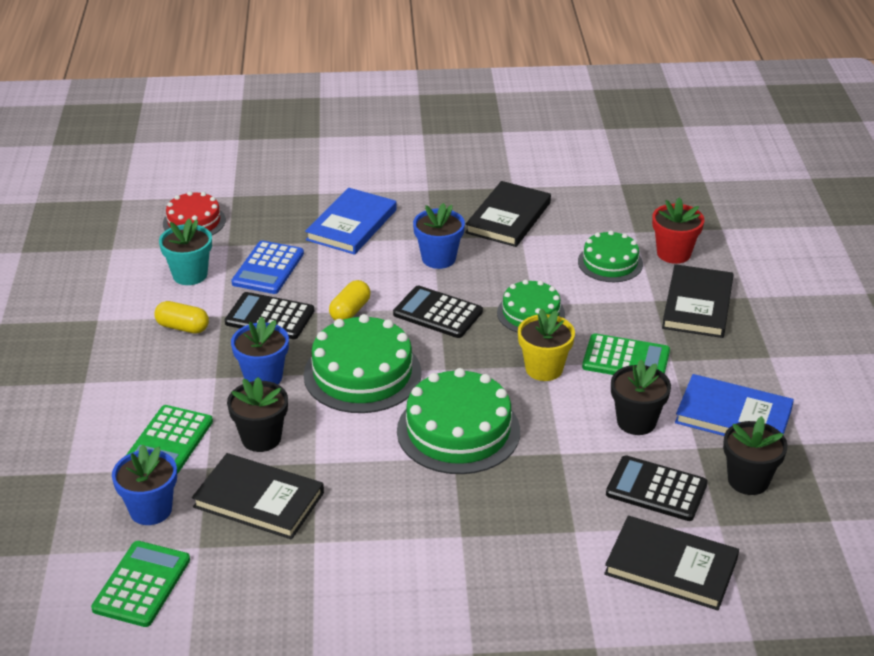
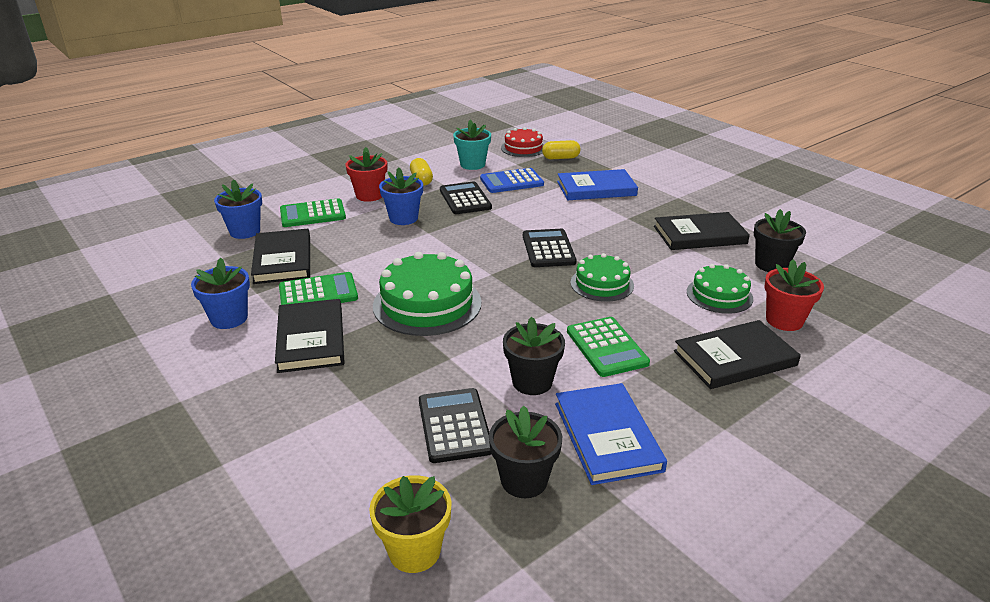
camera: 55 degrees right, 5 degrees down
(142, 584) = (175, 253): green calculator -> green calculator (318, 293)
(174, 380) = (369, 195): none -> red flower pot
(261, 438) = (343, 239): black flower pot -> black flower pot (771, 265)
(350, 311) = (506, 220): yellow capsule -> yellow capsule (560, 158)
(362, 374) = (447, 247): green cake -> none
(438, 258) = (609, 228): blue flower pot -> blue flower pot (229, 318)
(544, 369) = (543, 313): yellow flower pot -> yellow flower pot (414, 551)
(671, 567) = (357, 472): black book -> black book (311, 339)

